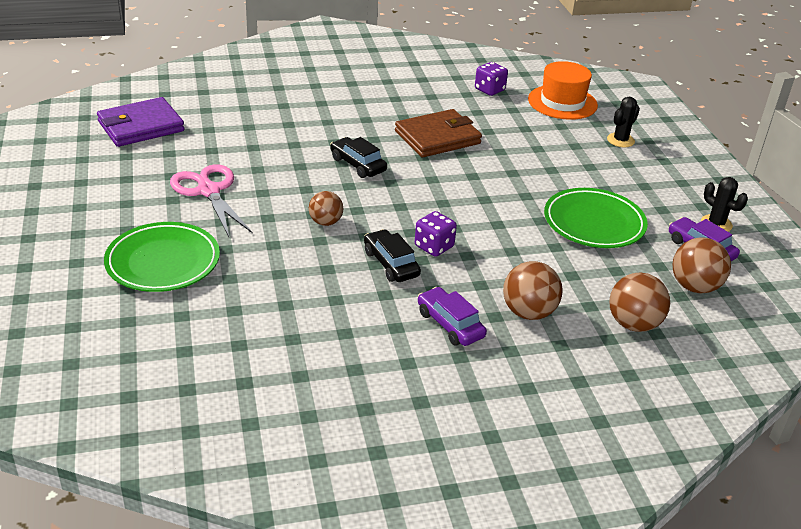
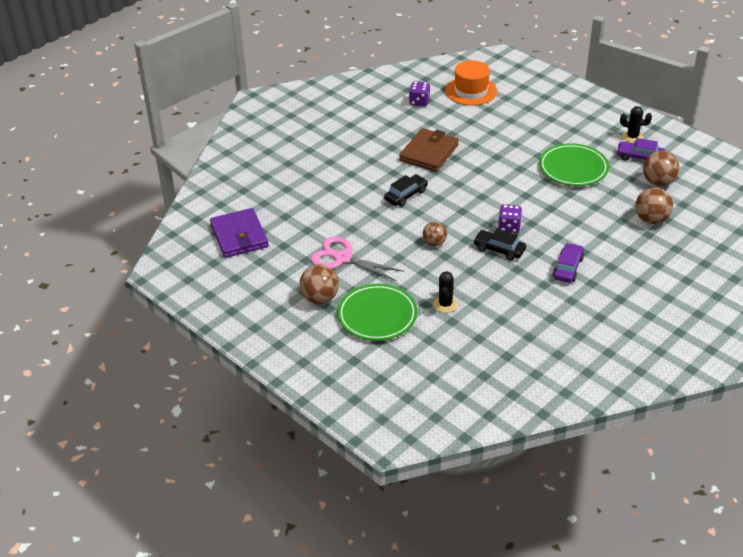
camera: 30 degrees left, 5 degrees up
(141, 126) = (239, 236): purple wallet -> purple wallet turned 45 degrees counterclockwise
(358, 164) = (406, 195): black car -> black car turned 120 degrees clockwise
(450, 324) = (568, 268): purple car -> purple car turned 90 degrees clockwise
(528, 312) = (597, 240): brown ball -> brown ball (320, 298)
(620, 140) = (531, 104): black cactus -> black cactus (445, 304)

